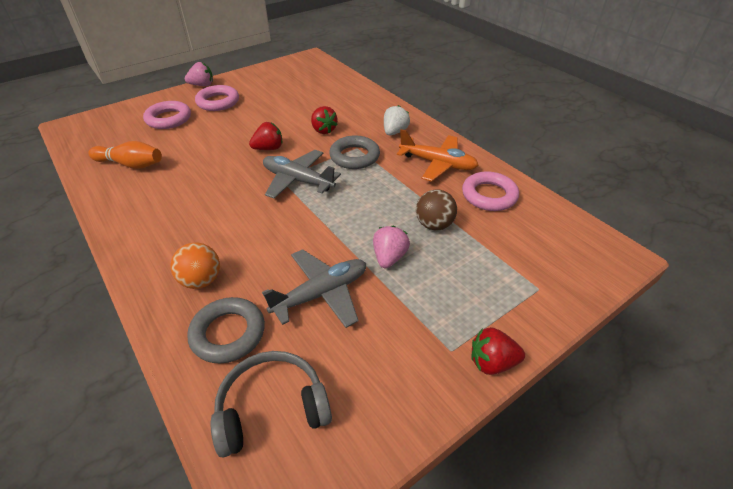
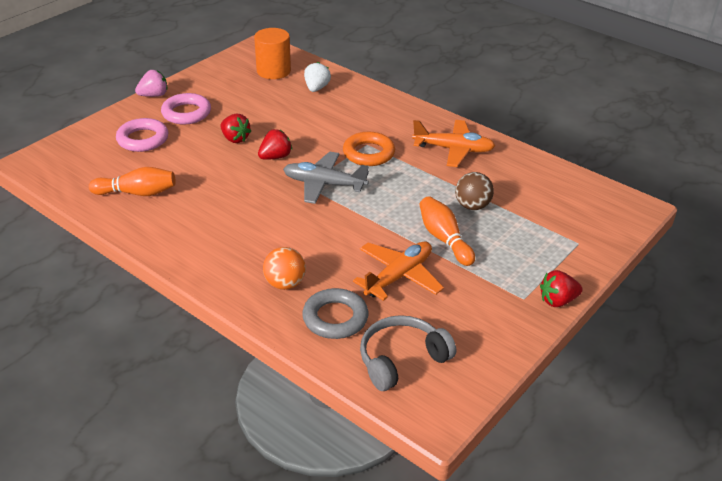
camera: 15 degrees left, 5 degrees down
(309, 77) = (273, 71): none -> orange cylinder
(321, 294) = (399, 276): grey plane -> orange plane
(323, 130) = (322, 130): red strawberry -> red strawberry (235, 139)
(354, 156) = (368, 153): grey ring -> orange ring
(389, 257) = (444, 239): pink strawberry -> orange bowling pin
(394, 132) = (397, 123): white strawberry -> white strawberry (316, 88)
(489, 195) = (512, 173): pink ring -> none

